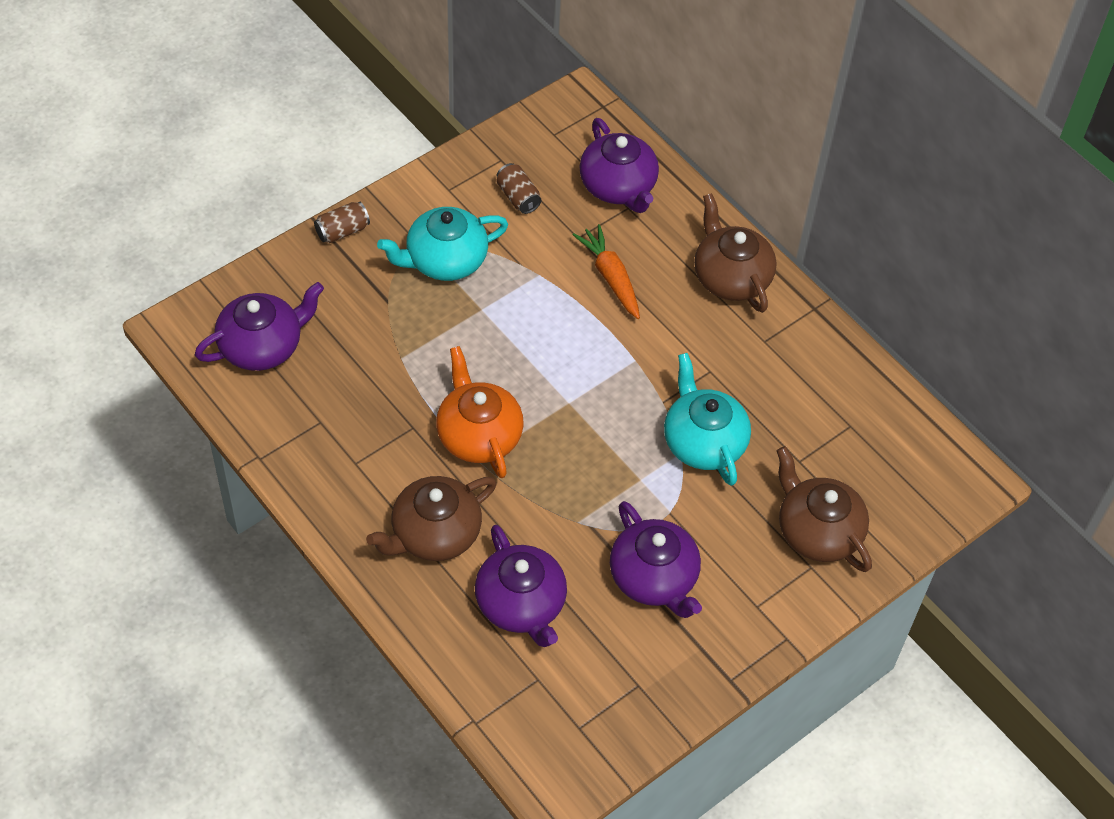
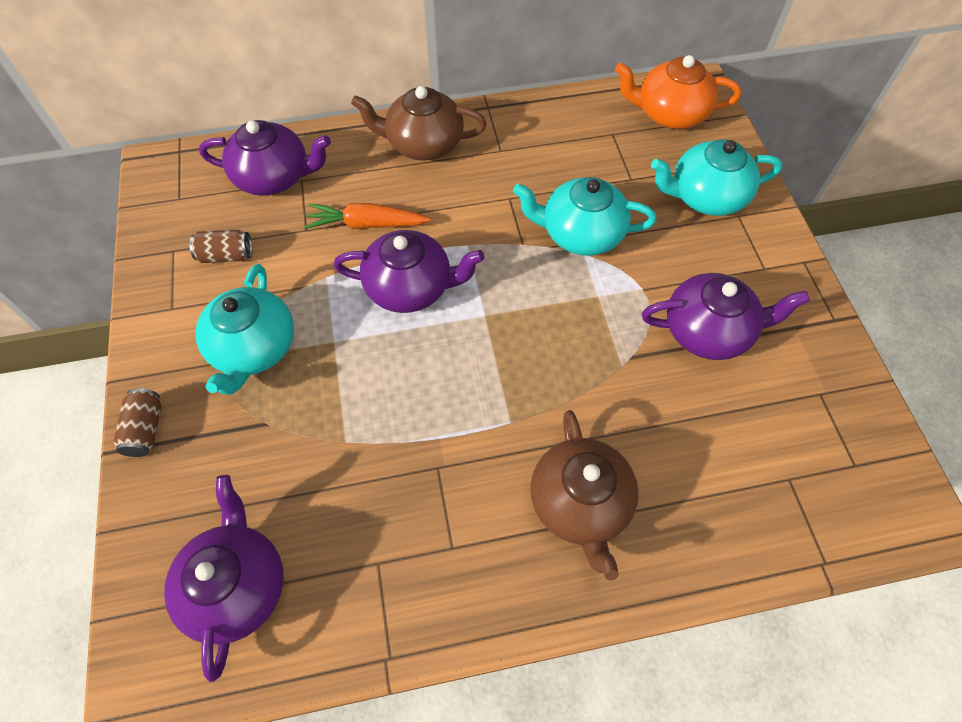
camera: 60 degrees left, 5 degrees up
(478, 435) = (480, 409): orange teapot -> orange teapot (669, 114)
(521, 604) = (697, 456): purple teapot -> purple teapot (410, 287)
(817, 531) = (705, 196): brown teapot -> turquoise teapot

